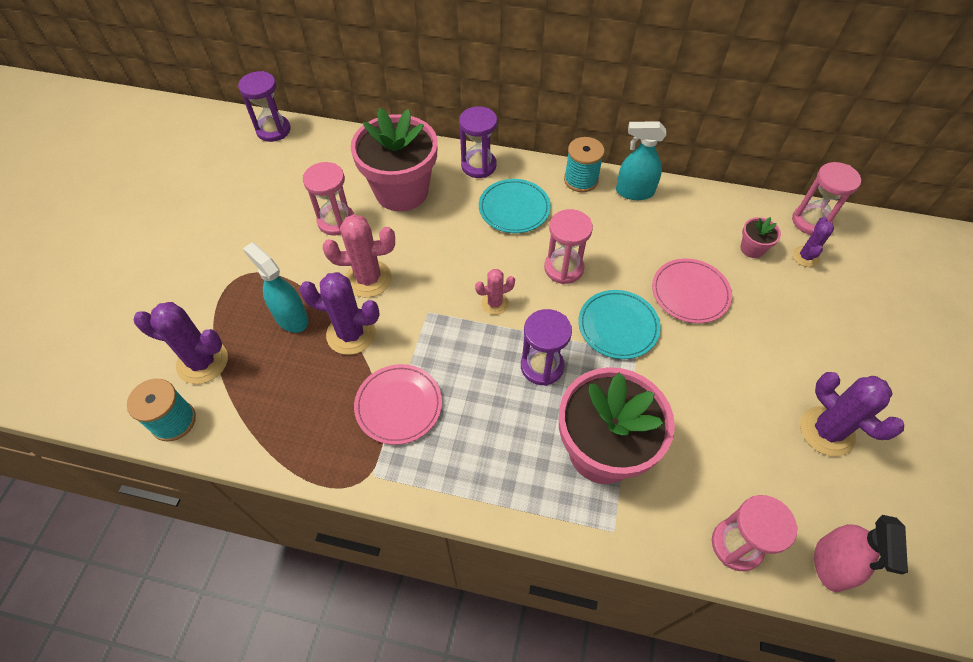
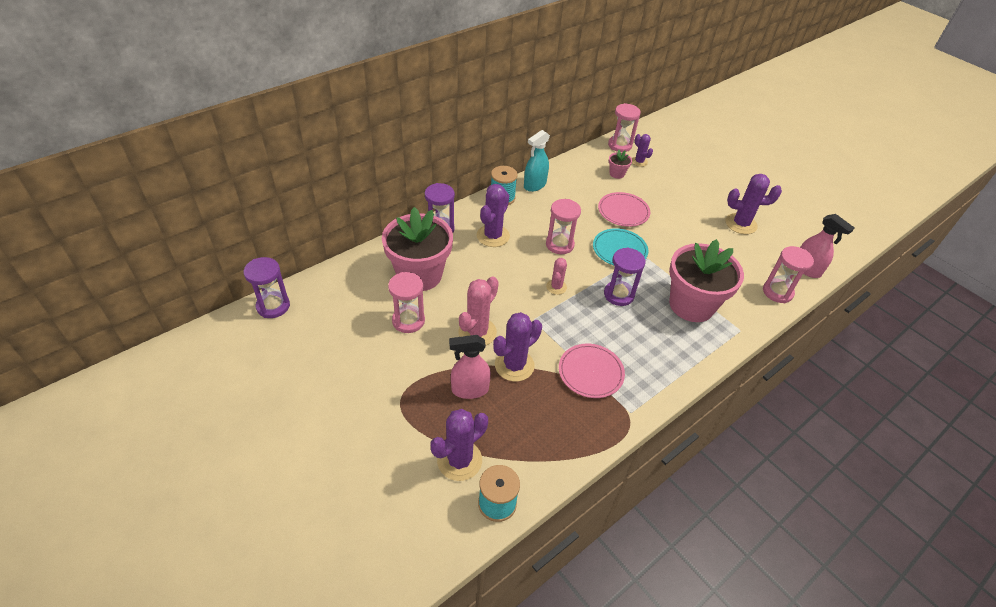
camera: 55 degrees left, 10 degrees down
(291, 318) = (469, 389): turquoise spray bottle -> pink spray bottle
(514, 208) = (493, 236): turquoise plate -> purple cactus

